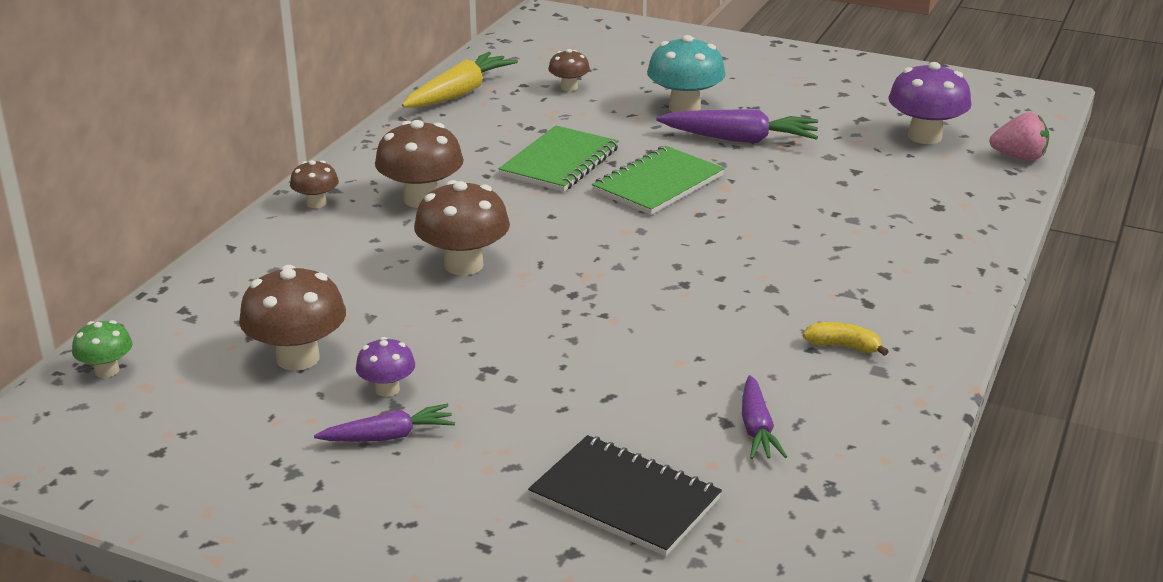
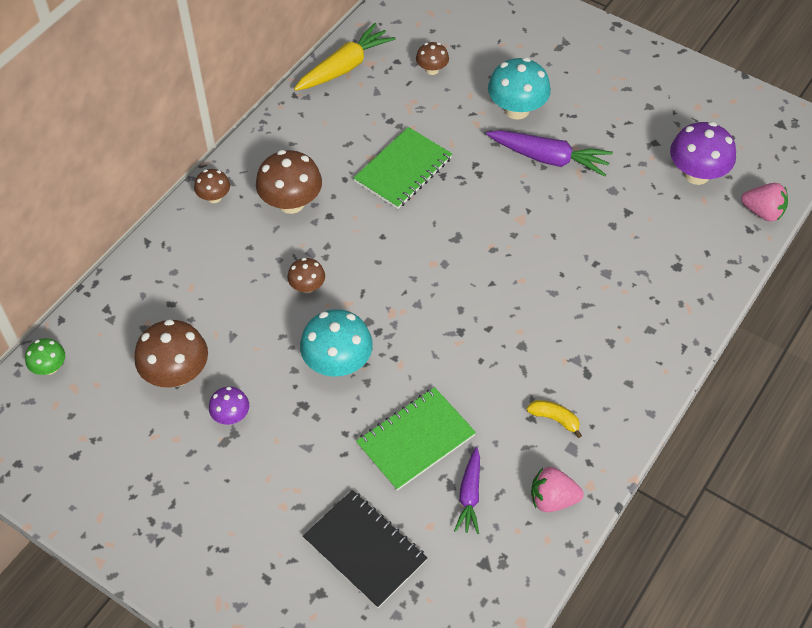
camera: 10 degrees right, 25 degrees up
(388, 436) = (224, 464): purple carrot -> none
(463, 265) = (307, 287): brown mushroom -> brown mushroom, size x0.55
(526, 326) = (337, 363): none -> turquoise mushroom
(658, 184) = (471, 208): green notebook -> green notebook (415, 440)
(874, 419) = (552, 499): none -> pink strawberry

